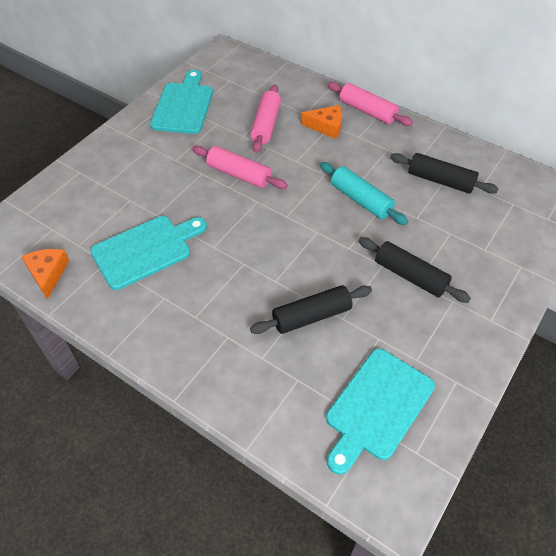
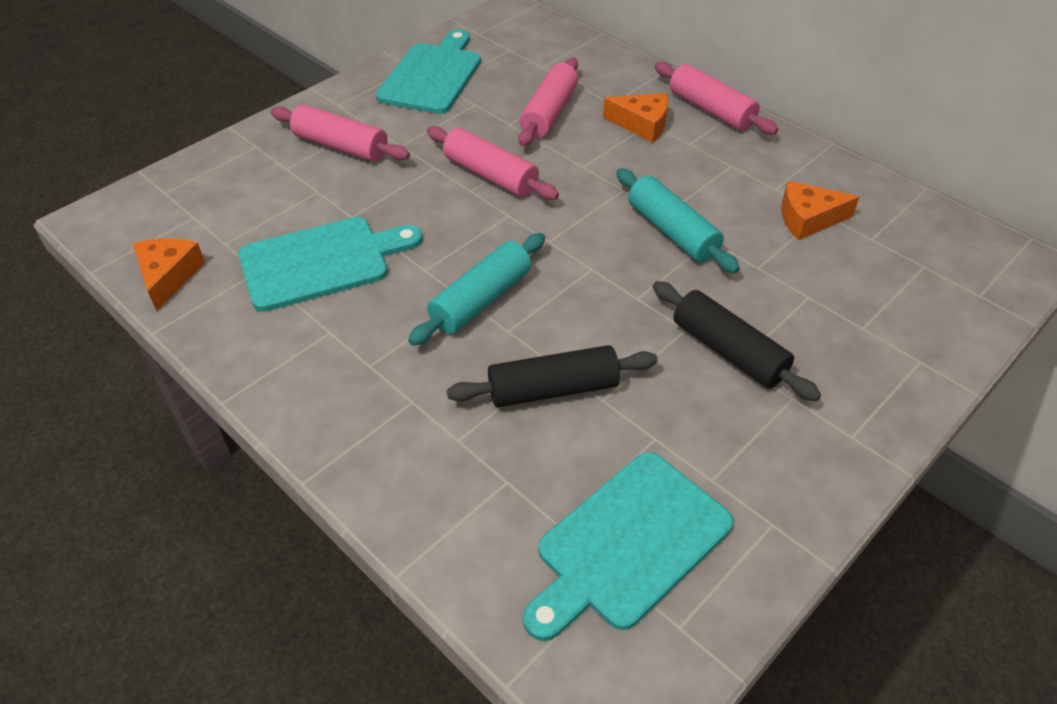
camera: 10 degrees right, 5 degrees down
(136, 165) = (341, 146): none -> pink rolling pin
(253, 262) = (481, 300): none -> turquoise rolling pin
(440, 180) = (808, 219): black rolling pin -> orange cheese

